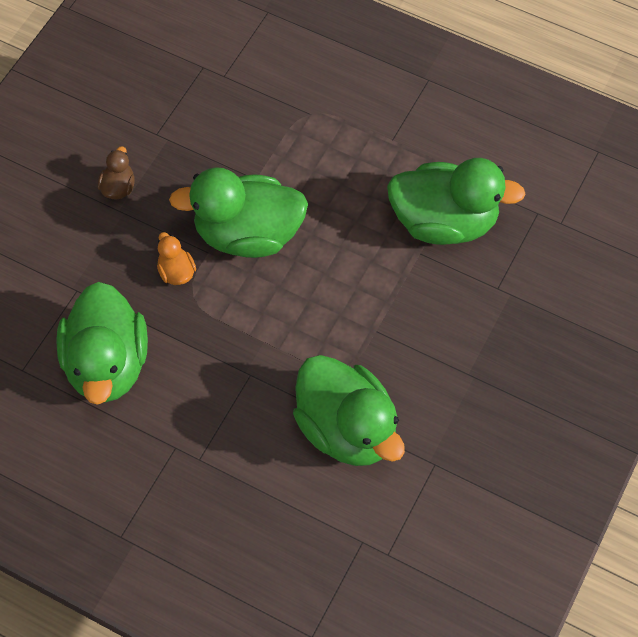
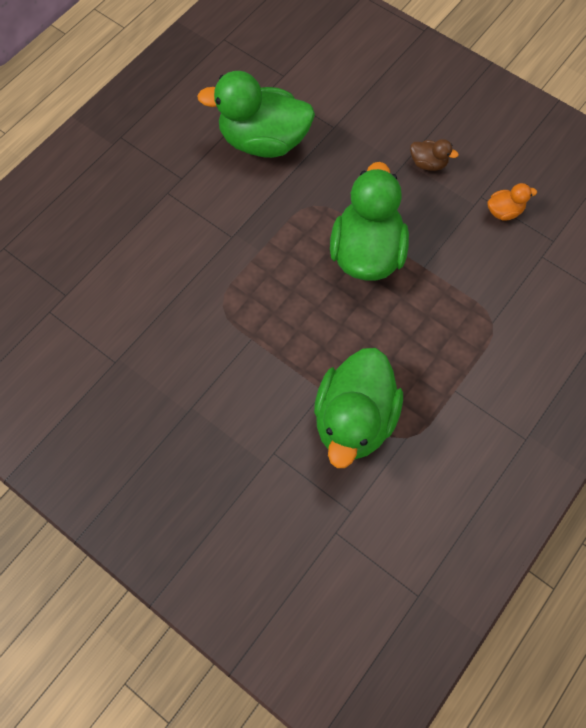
camera: 100 degrees right, 5 degrees up
(176, 272) = (338, 196): orange duck -> orange duck (504, 211)
(347, 429) = (164, 300): green duck -> none

